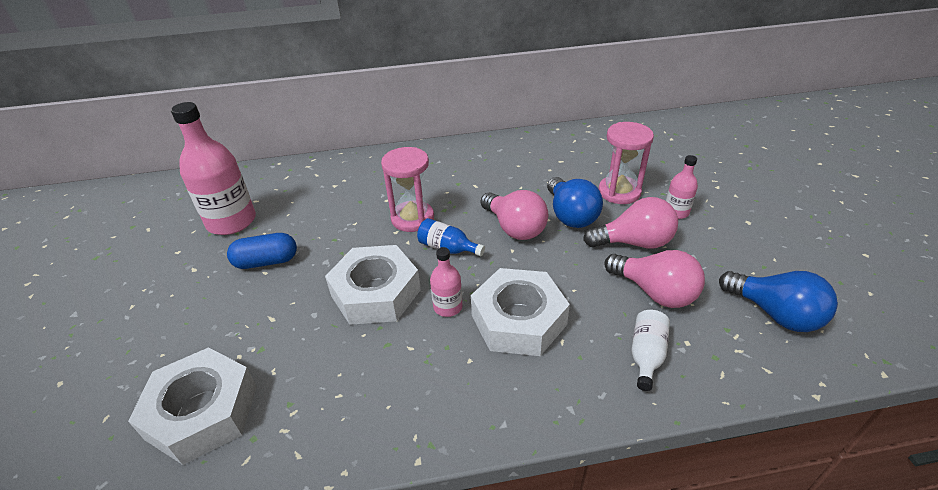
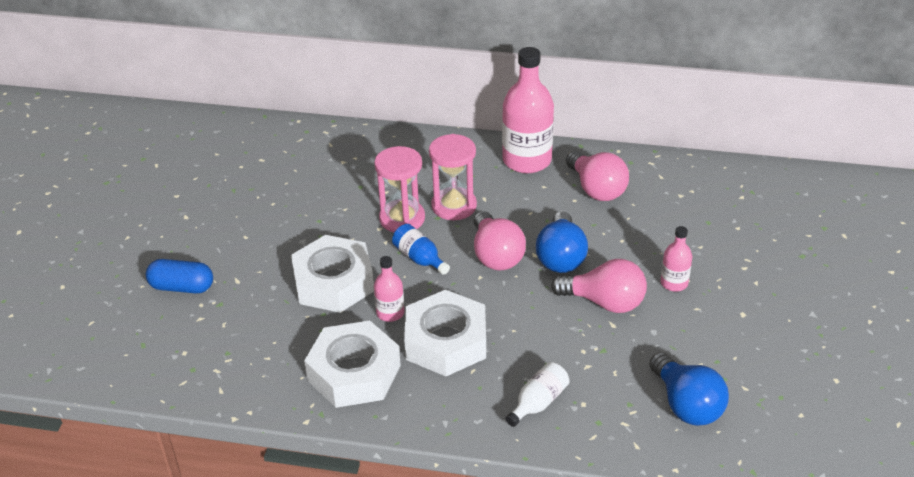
camera: 20 degrees right, 0 degrees up
(202, 412) = (161, 339): white nut -> white nut (354, 373)
(231, 221) = (232, 177): pink bottle -> pink bottle (527, 160)
(266, 261) = (250, 226): blue capsule -> blue capsule (182, 287)
(619, 192) = (631, 245): pink hourglass -> pink hourglass (454, 206)
(654, 292) = (587, 354): pink light bulb -> pink light bulb (596, 189)

